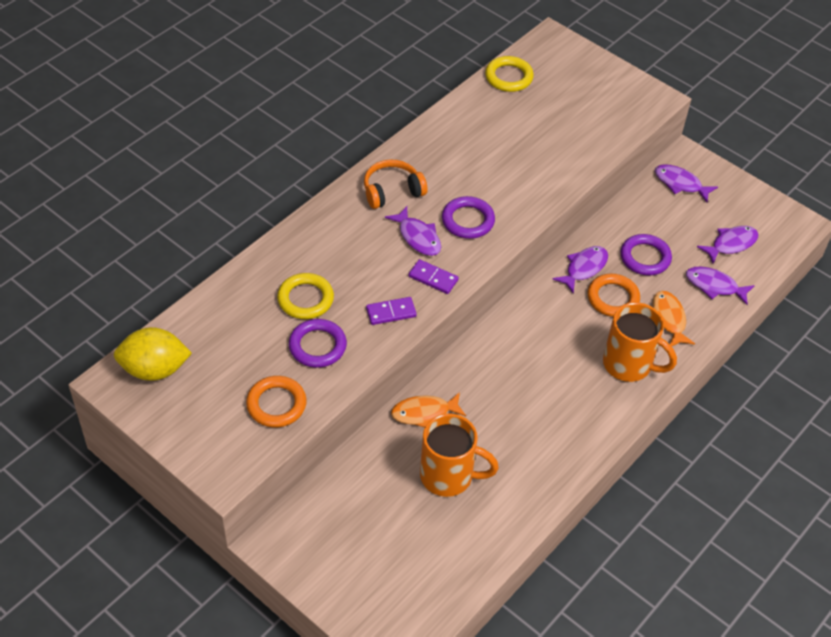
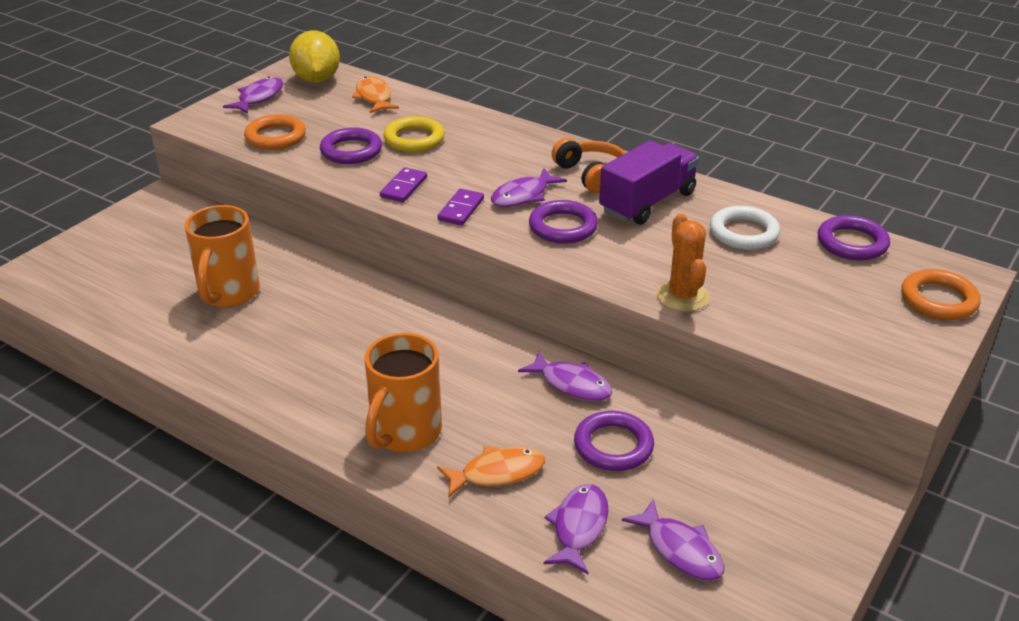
camera: 85 degrees right, 15 degrees down
(391, 312) = (403, 187): purple domino -> purple domino turned 45 degrees clockwise
(424, 413) = (315, 271): orange fish -> orange fish (374, 97)
(440, 167) = (647, 202): none -> purple truck
(489, 126) = (743, 233): none -> white ring
(508, 77) = (852, 243): yellow ring -> purple ring
(563, 173) = (682, 296): none -> orange cactus
(613, 298) = (523, 414): orange ring -> orange ring (938, 300)
(680, 184) = (793, 485): purple fish -> purple fish (259, 97)

